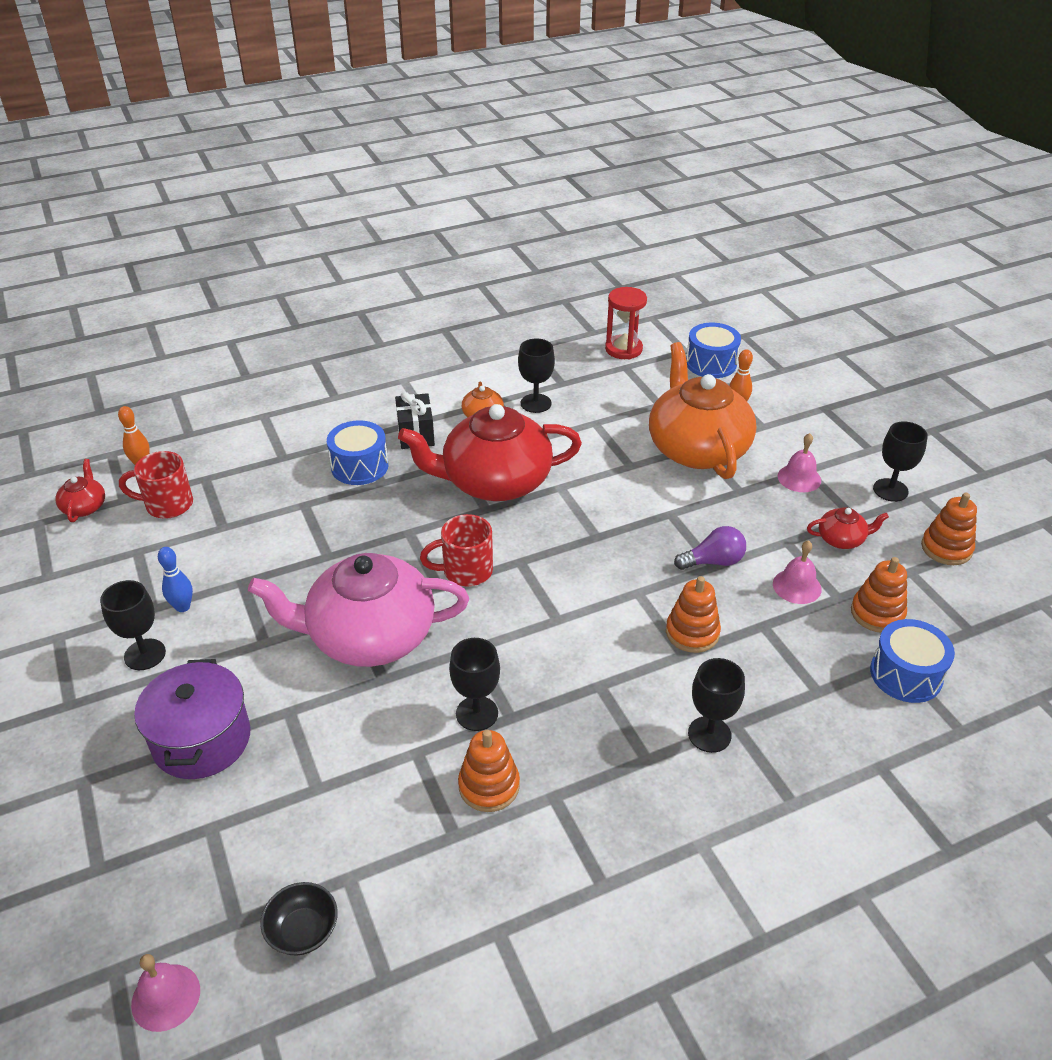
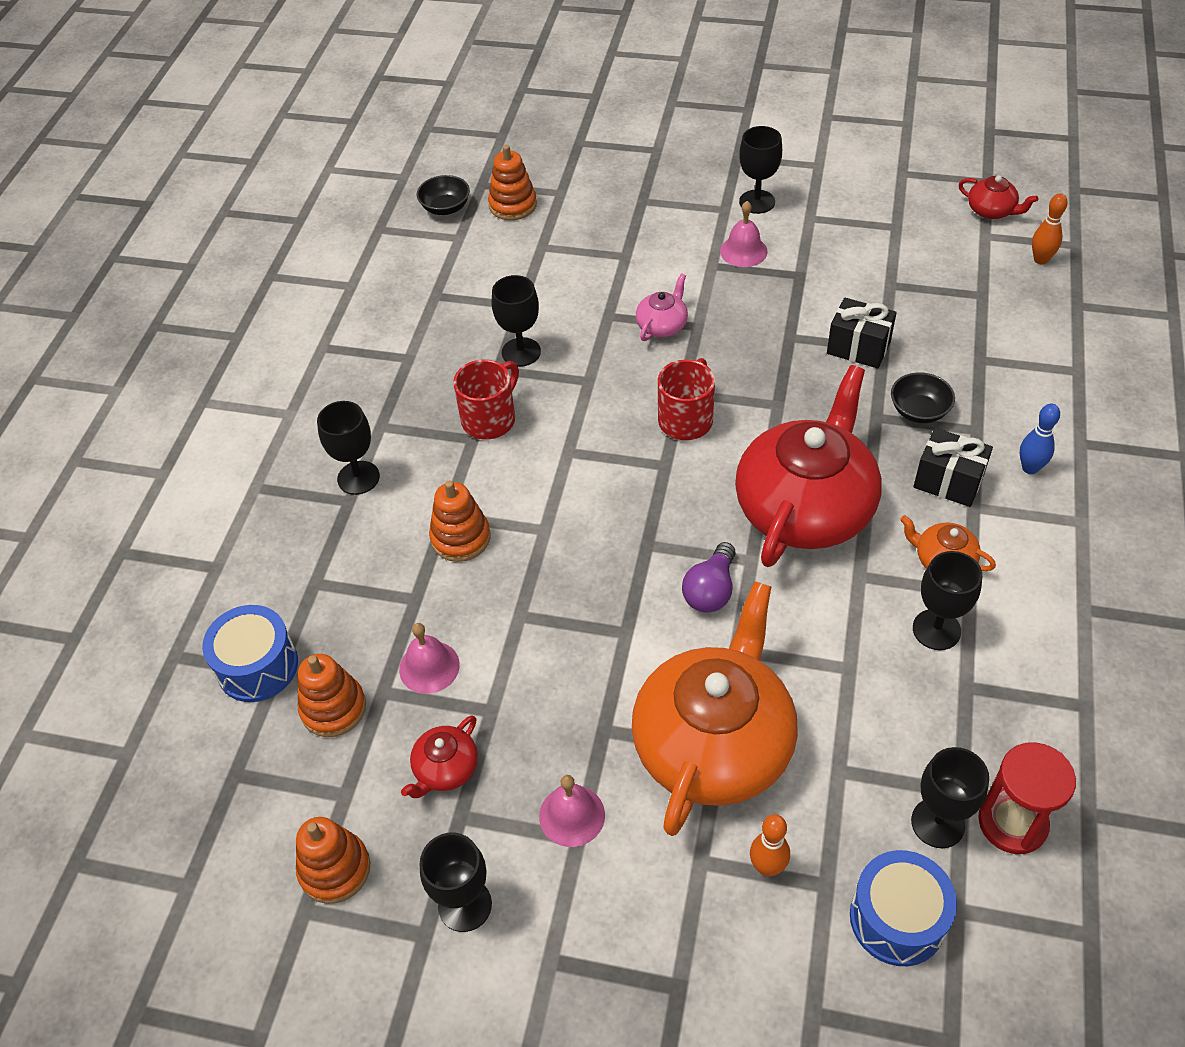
camera: 130 degrees right, 10 degrees up
(165, 997) = (464, 148): pink bell -> pink bell (743, 251)
(167, 505) = (955, 260): red mug -> red mug (490, 419)
(183, 607) = (796, 234): blue bowling pin -> blue bowling pin (1030, 468)
(202, 740) = (640, 207): purple pot -> none
(313, 516) = (858, 348): none -> black gift
(359, 466) = (919, 411): blue drum -> black bowl
(369, 636) = (662, 325): pink teapot -> pink teapot, size x0.42
(489, 786) = (453, 329): orange stacking toy -> orange stacking toy (513, 205)
(650, 368) = (938, 823): none -> black goblet
(697, 449) = (714, 744): orange teapot -> orange teapot turned 90 degrees counterclockwise
(713, 561) = (525, 619): purple light bulb -> purple light bulb (710, 590)

